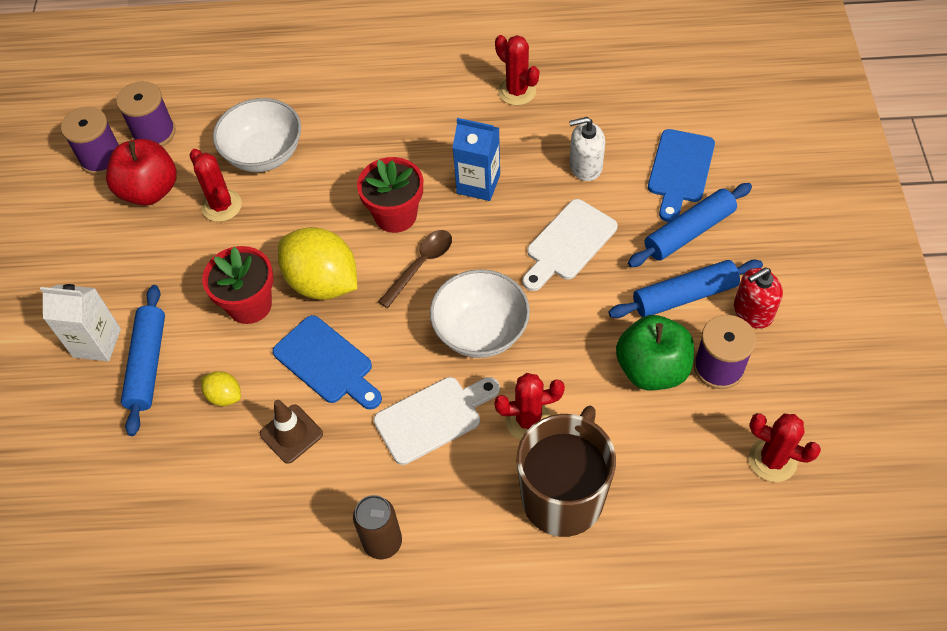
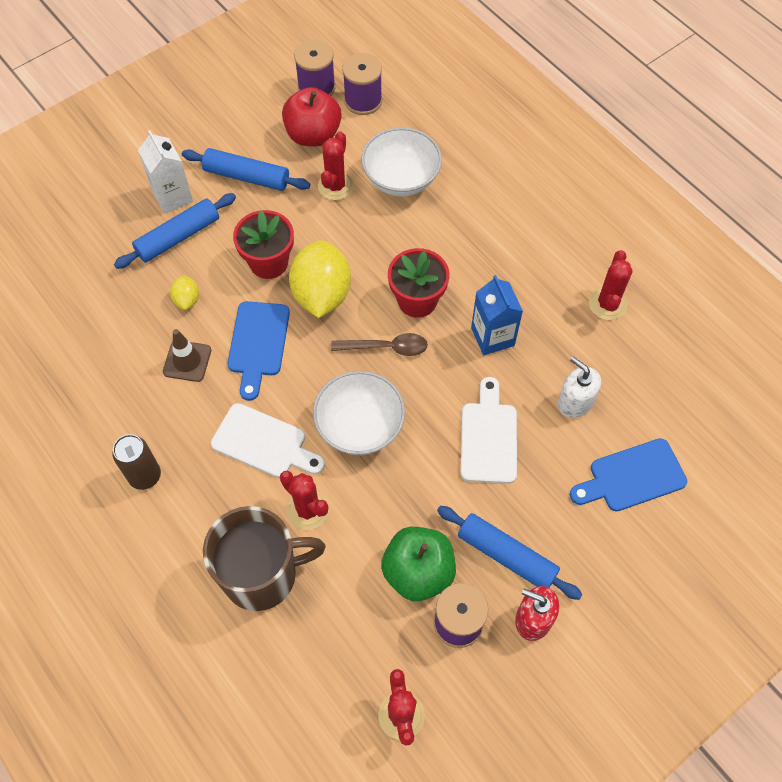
camera: 50 degrees right, 5 degrees up
(568, 243) = (488, 437): white cutting board -> white cutting board turned 90 degrees clockwise
(689, 232) = (573, 522): blue rolling pin -> blue rolling pin (246, 177)

